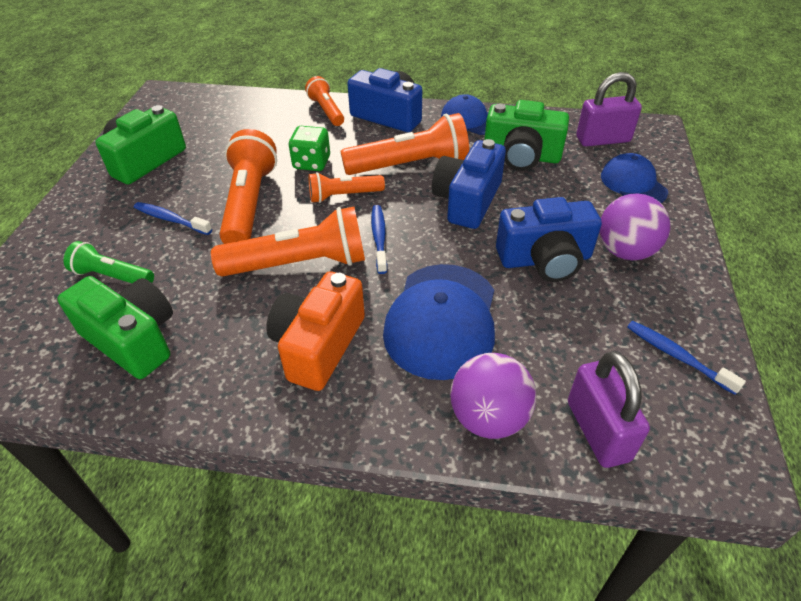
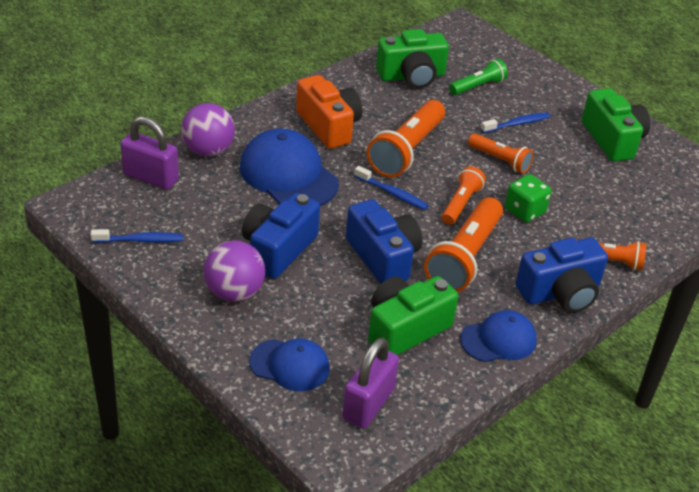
camera: 125 degrees right, 5 degrees down
(249, 203) = (500, 160): orange flashlight -> orange flashlight, size x0.58

